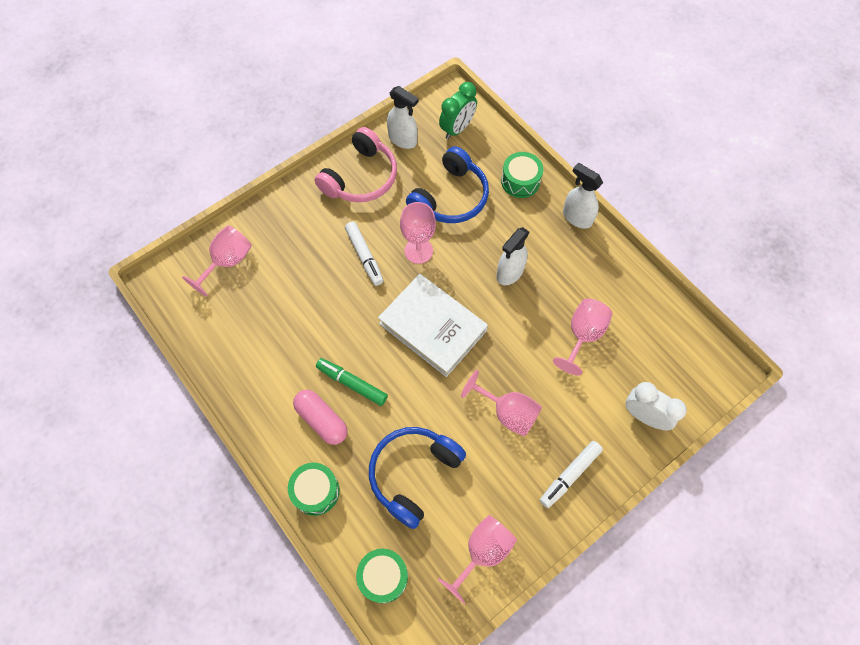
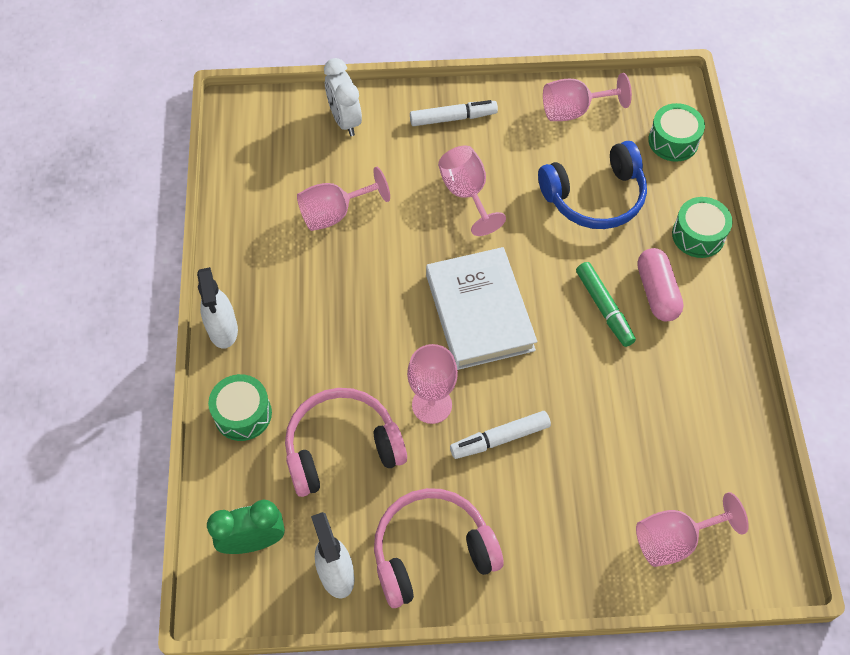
camera: 145 degrees left, 5 degrees down
(364, 256) = (499, 438): white marker -> white marker turned 120 degrees counterclockwise
(450, 197) = (342, 448): blue headphones -> pink headphones
(509, 273) = (351, 317): white spray bottle -> none

